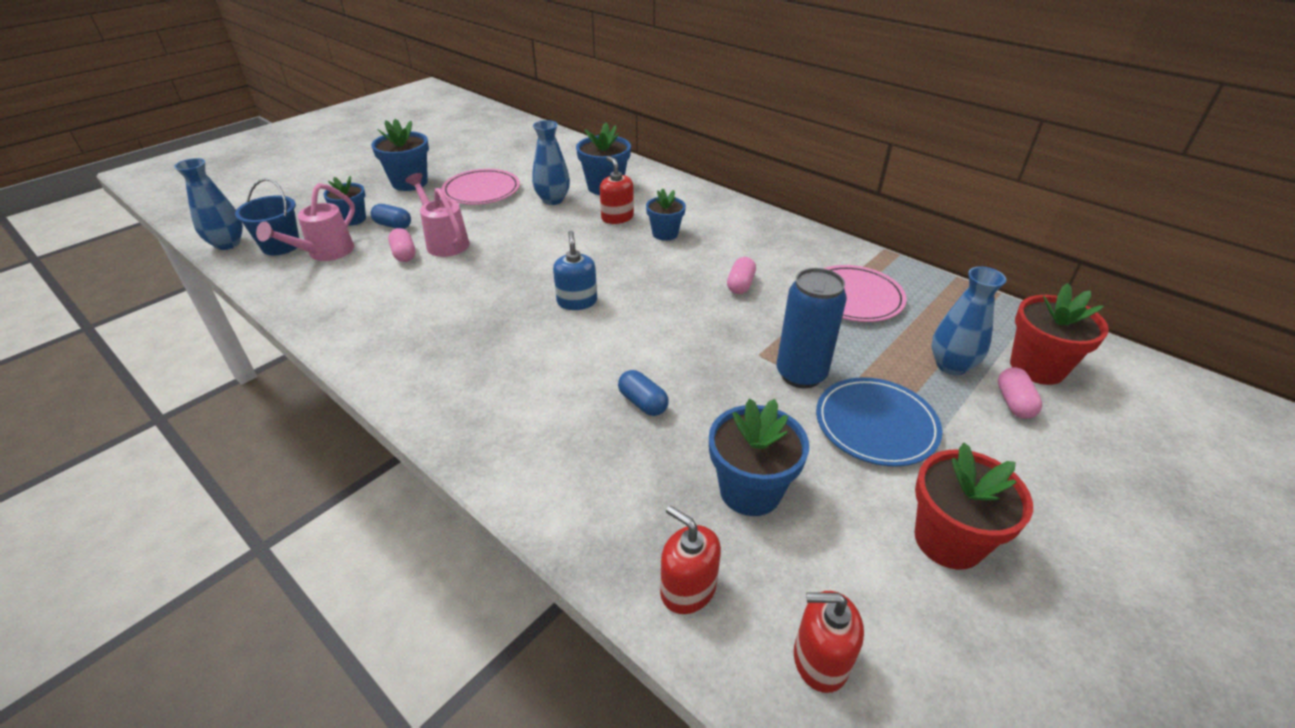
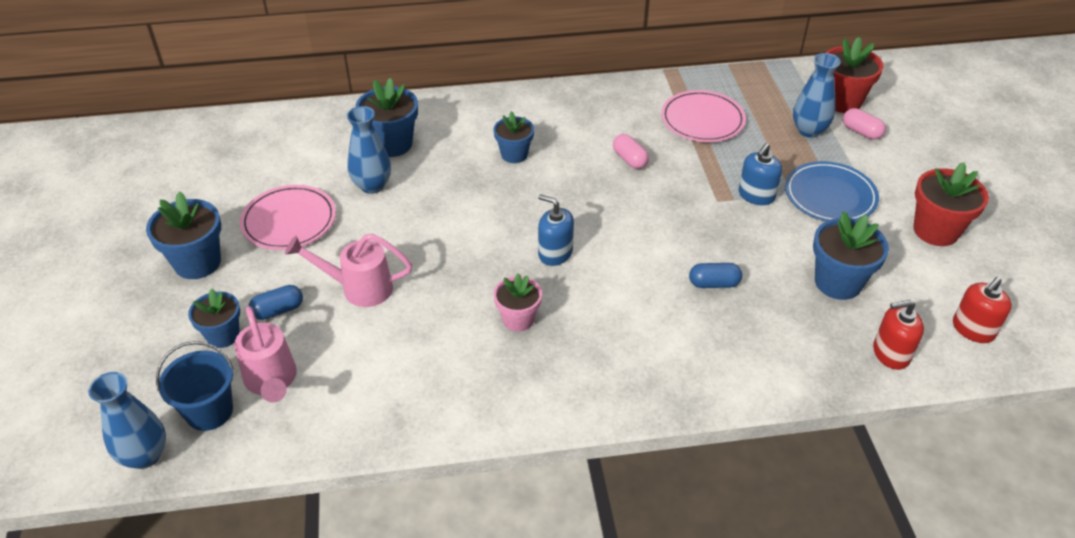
camera: 50 degrees left, 5 degrees up
(404, 254) = (347, 324): pink capsule -> none
(481, 319) = (518, 319): none -> pink flower pot
(617, 217) = (454, 165): red soap dispenser -> none
(801, 374) = (756, 195): blue can -> blue soap dispenser

